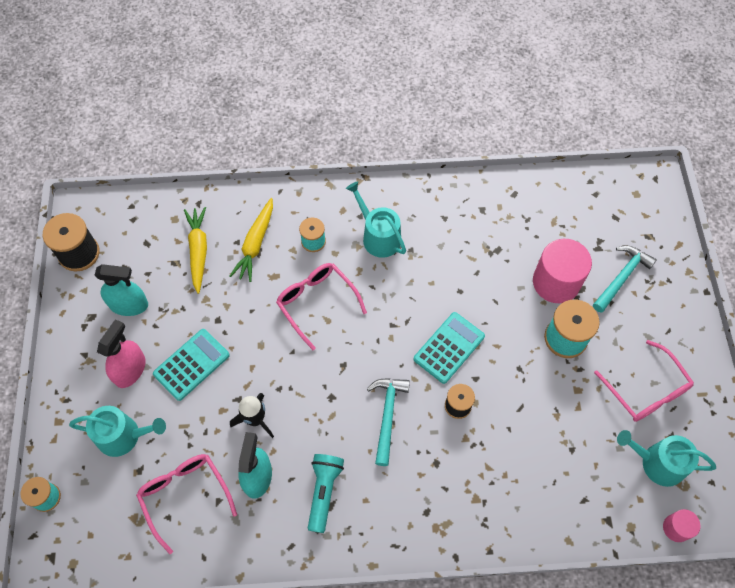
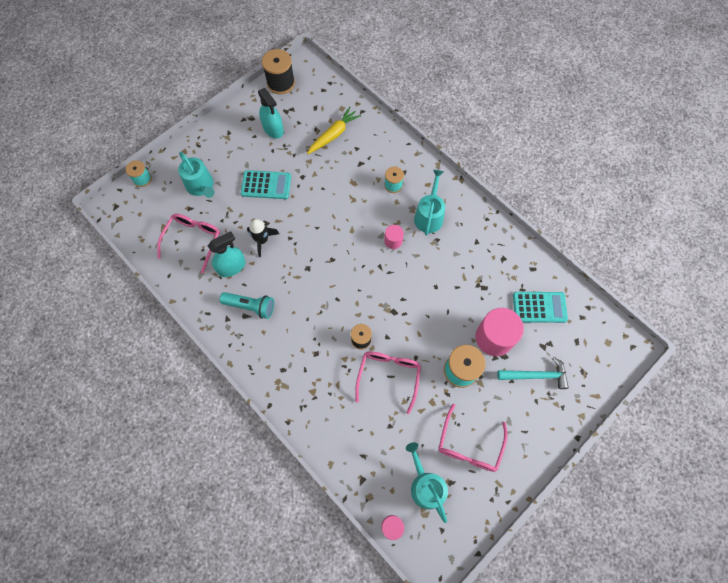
camera: 50 degrees right, 5 degrees up
(130, 370) = (238, 159): pink spray bottle -> none
(255, 244) = (364, 158): yellow carrot -> none
(316, 303) = (357, 216): pink glasses -> pink glasses (388, 376)
(324, 492) = (250, 306): turquoise flashlight -> turquoise flashlight turned 45 degrees clockwise
(375, 290) = (393, 241): none -> pink cylinder
(387, 415) = (322, 306): turquoise hammer -> none
(449, 348) = (393, 308): turquoise calculator -> turquoise calculator (539, 307)

